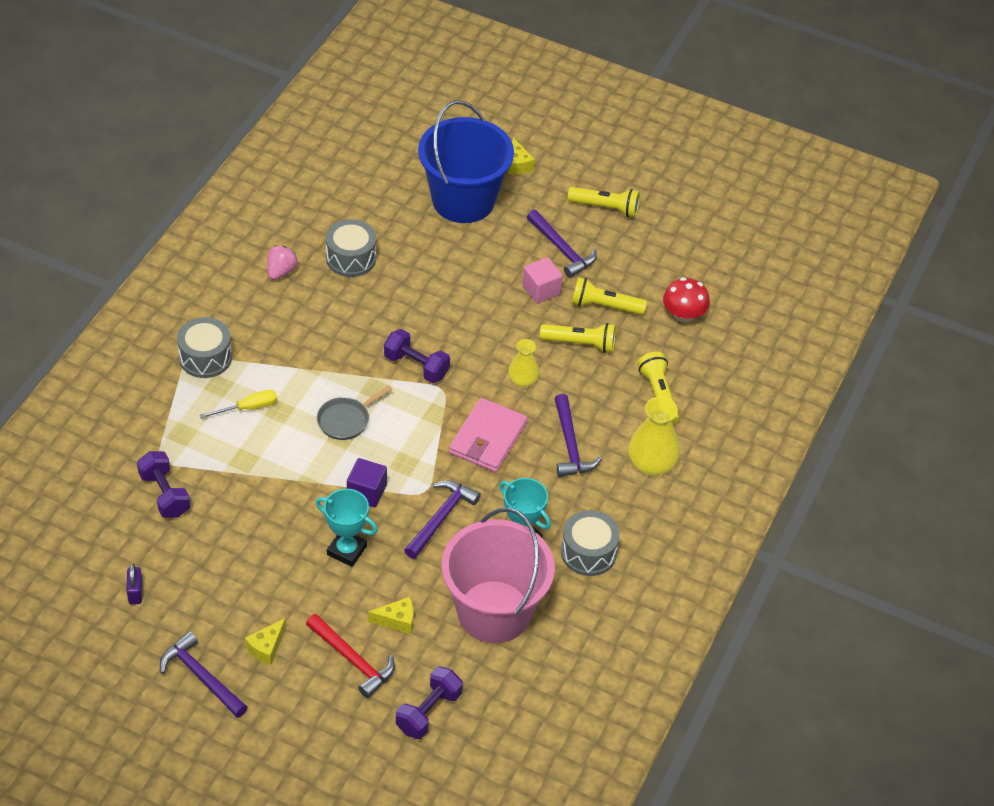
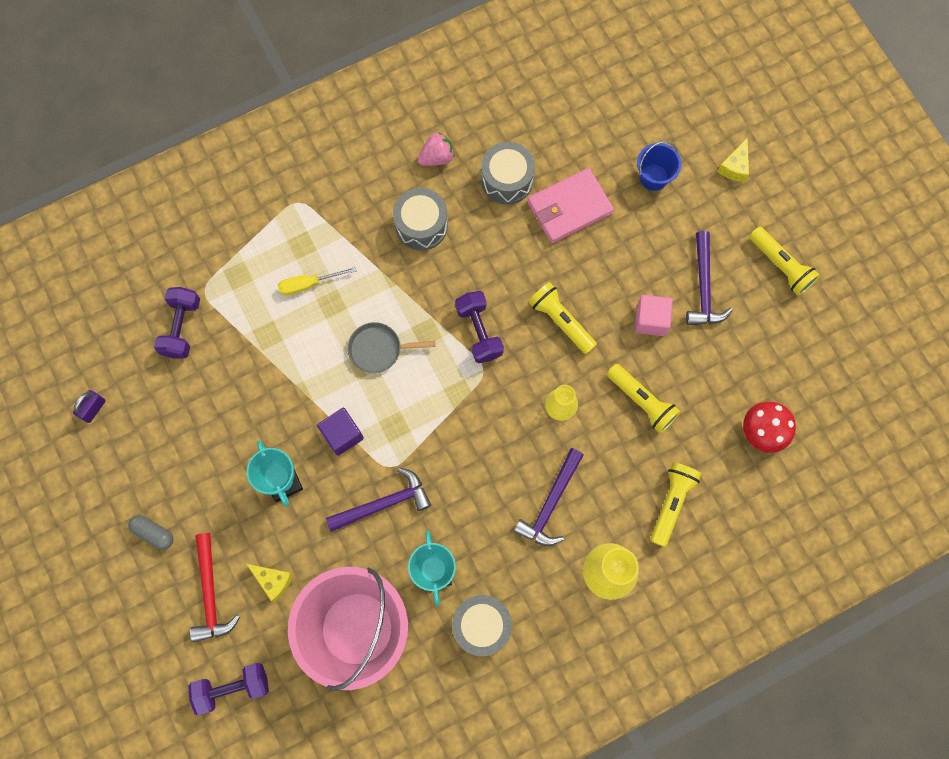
camera: 40 degrees right, 25 degrees up
(201, 677) = (85, 525): purple hammer -> none
(205, 358) = (310, 209): grey drum -> grey drum (421, 225)
(248, 408) = (308, 284): yellow screwdriver -> yellow screwdriver turned 150 degrees clockwise
(266, 647) = (153, 533): yellow cheese -> grey capsule
(463, 200) = (653, 177): blue bucket -> blue bucket, size x0.43
(488, 438) = (484, 448): pink wallet -> pink wallet (569, 207)
(604, 306) = (695, 375): yellow flashlight -> yellow flashlight (561, 321)

